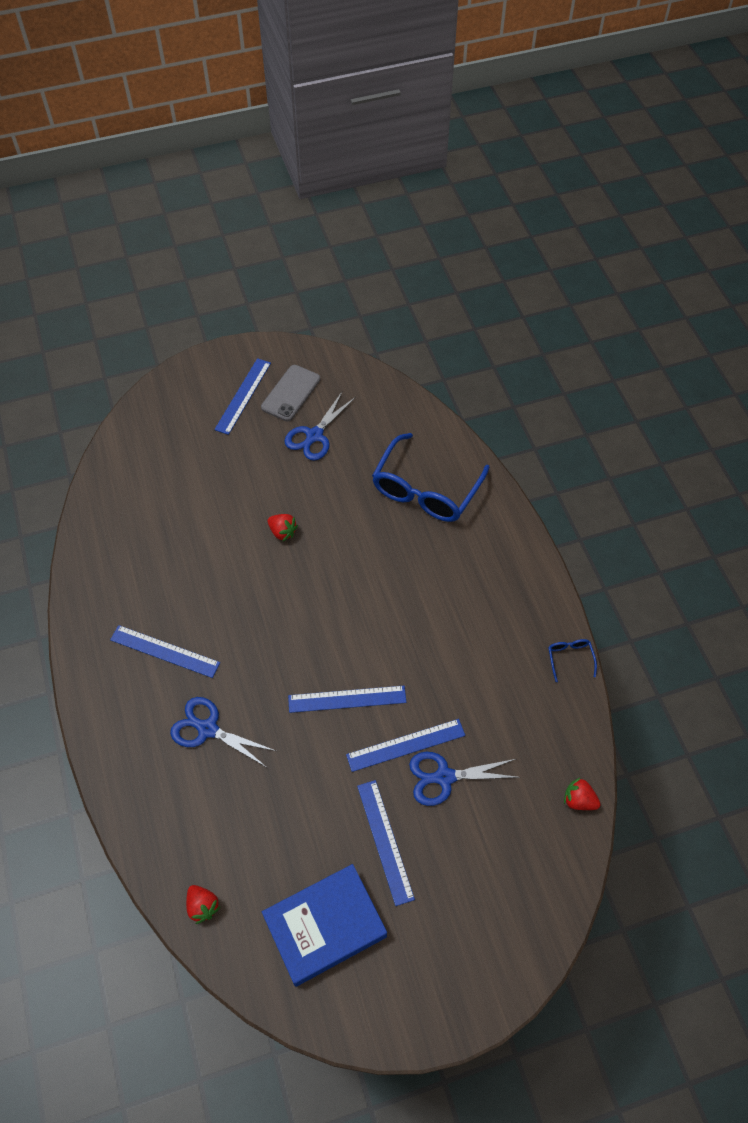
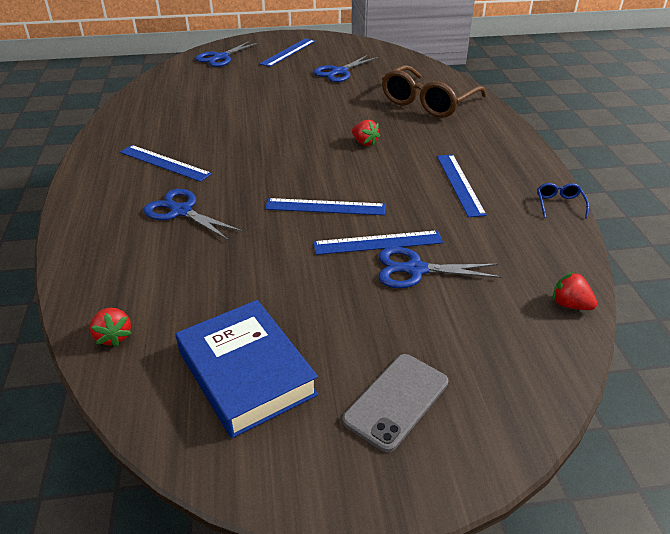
camera: 10 degrees right, 20 degrees down
(163, 420) = (221, 57): none -> blue scissors
(282, 532) = (296, 112): red strawberry -> red strawberry (364, 143)
(291, 393) = (326, 54): grey phone -> grey phone (396, 401)
(325, 926) = (246, 373): blue book -> blue book turned 75 degrees clockwise
(385, 841) = (338, 310): blue ruler -> blue ruler (459, 184)
(425, 490) = (427, 103): blue glasses -> brown glasses

